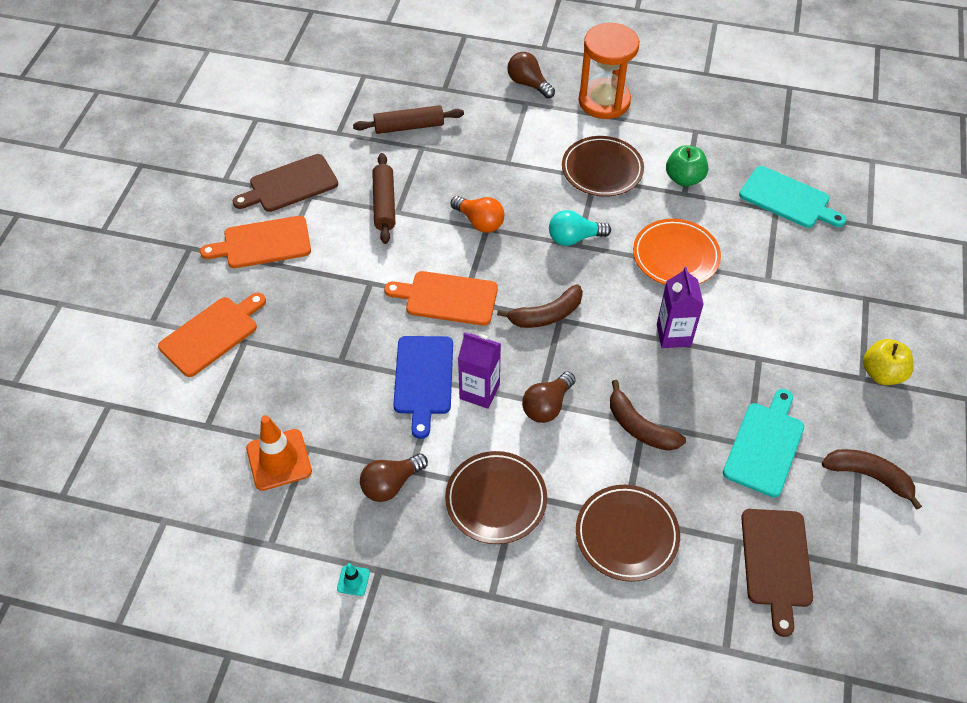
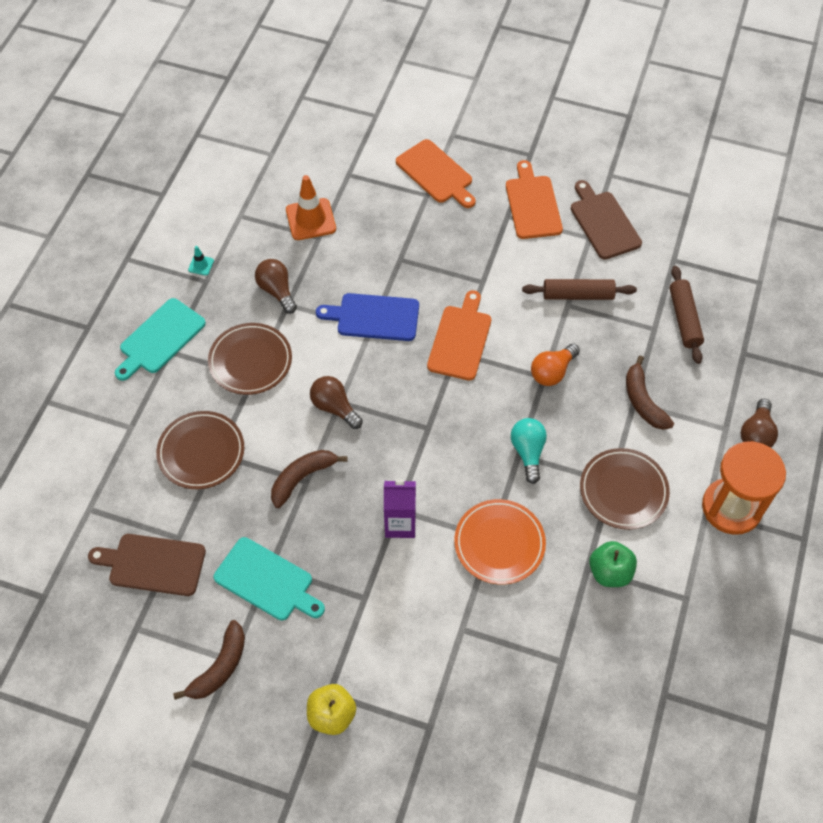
camera: 95 degrees right, 5 degrees up
(479, 391) = (356, 357): purple carton -> none
(528, 84) = (756, 434): brown light bulb -> brown light bulb turned 150 degrees clockwise
(546, 315) = (434, 417): brown banana -> brown banana (643, 401)
(788, 199) = (577, 678): turquoise cutting board -> turquoise cutting board (160, 338)

